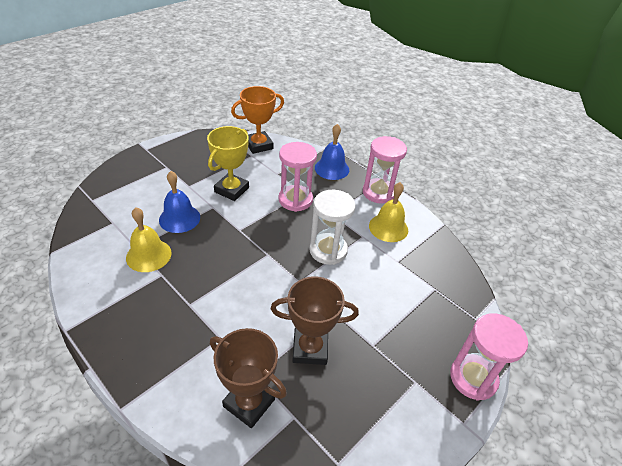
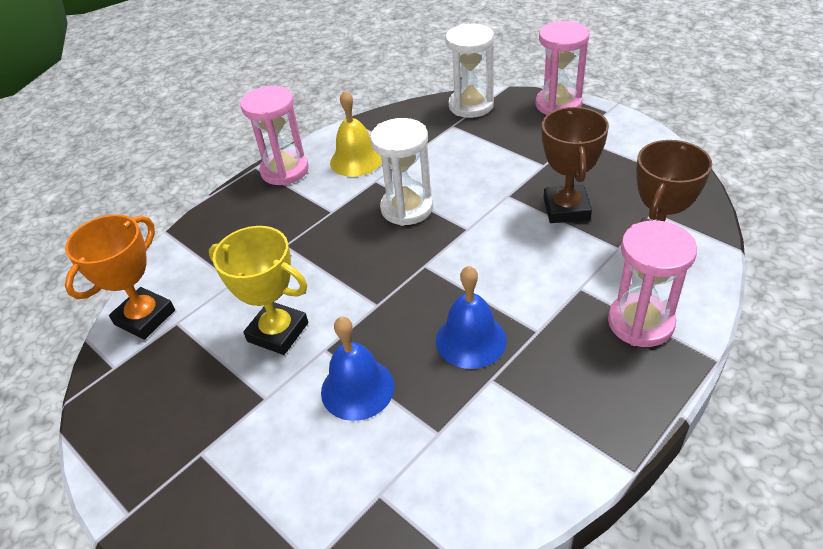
camera: 85 degrees left, 0 degrees up
(148, 255) = (453, 408): yellow bell -> none
(258, 145) = (145, 317): orange trophy -> orange trophy turned 60 degrees clockwise
(295, 200) = (302, 251): pink hourglass -> pink hourglass (640, 322)
(332, 168) = (225, 219): blue bell -> blue bell (471, 340)
(467, 306) = (471, 105): none -> white hourglass

